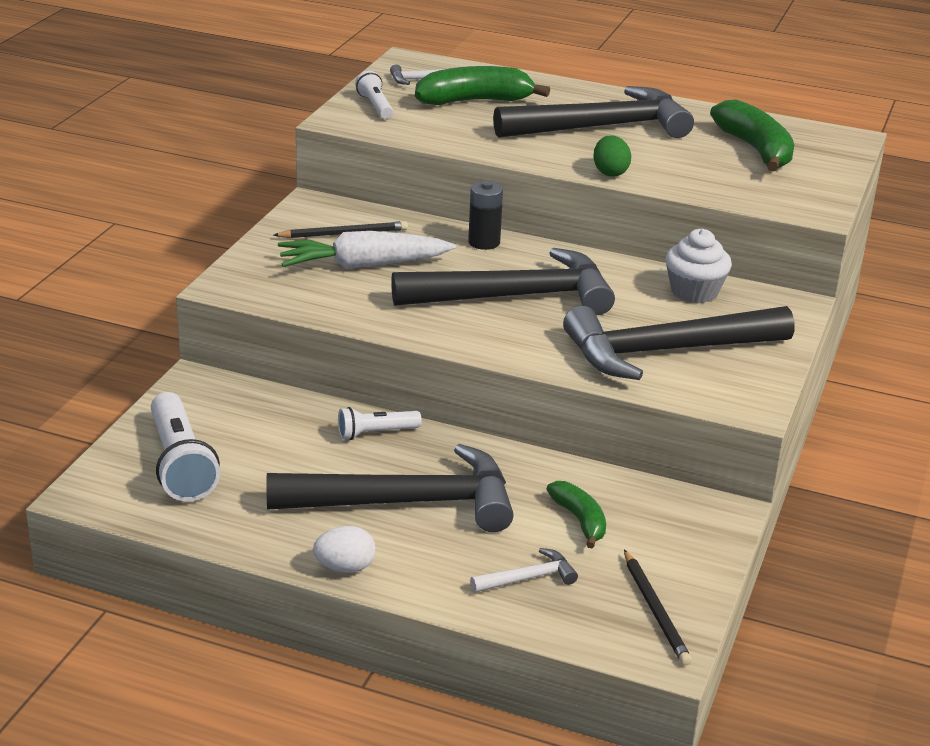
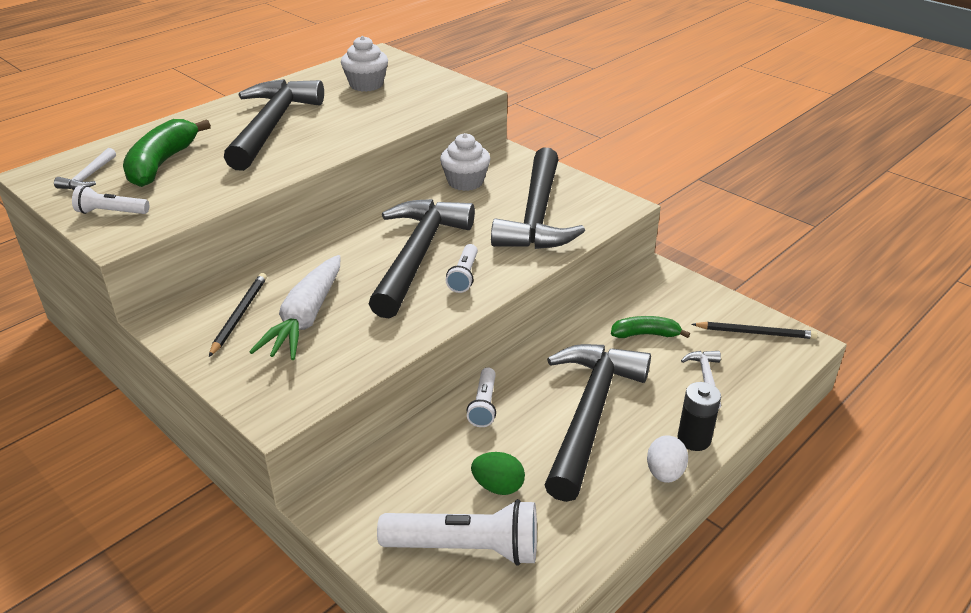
camera: 65 degrees left, 5 degrees up
(484, 242) = (321, 247): black battery -> black battery (694, 439)
(500, 330) = (464, 276): none -> white flashlight
(610, 172) = (350, 142): green egg -> green egg (498, 486)
(756, 150) = (366, 85): green banana -> white cupcake

